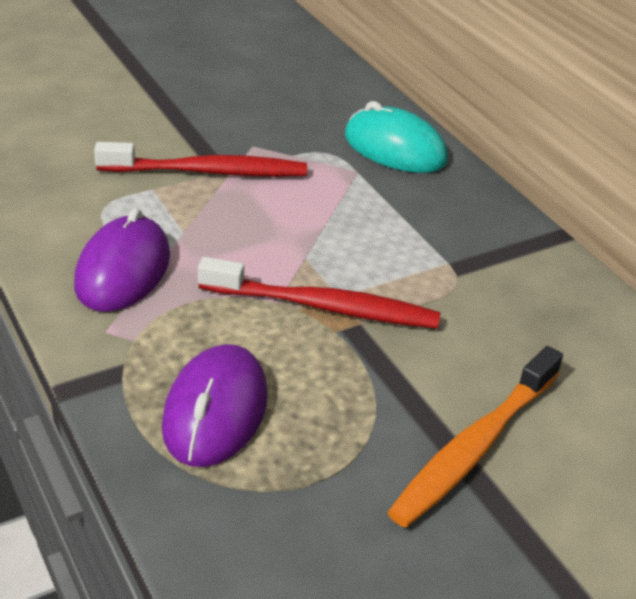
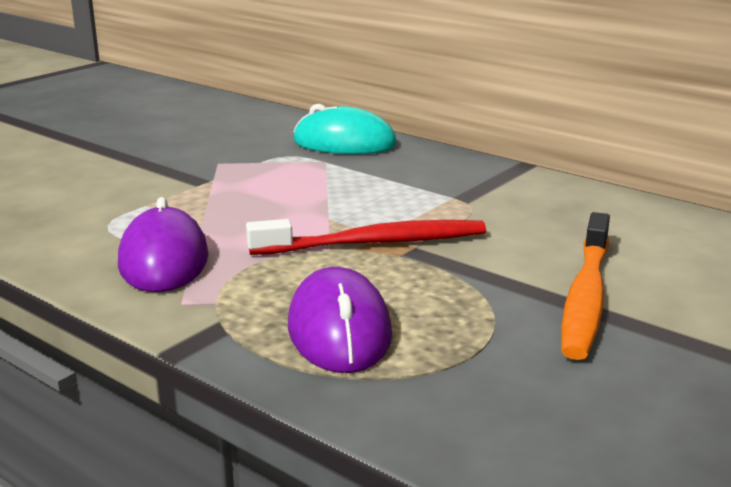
camera: 20 degrees left, 15 degrees down
(208, 172) = (191, 185): red toothbrush -> none

